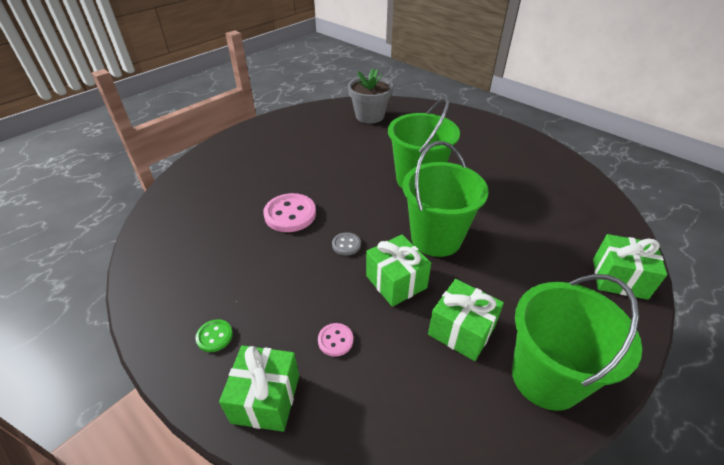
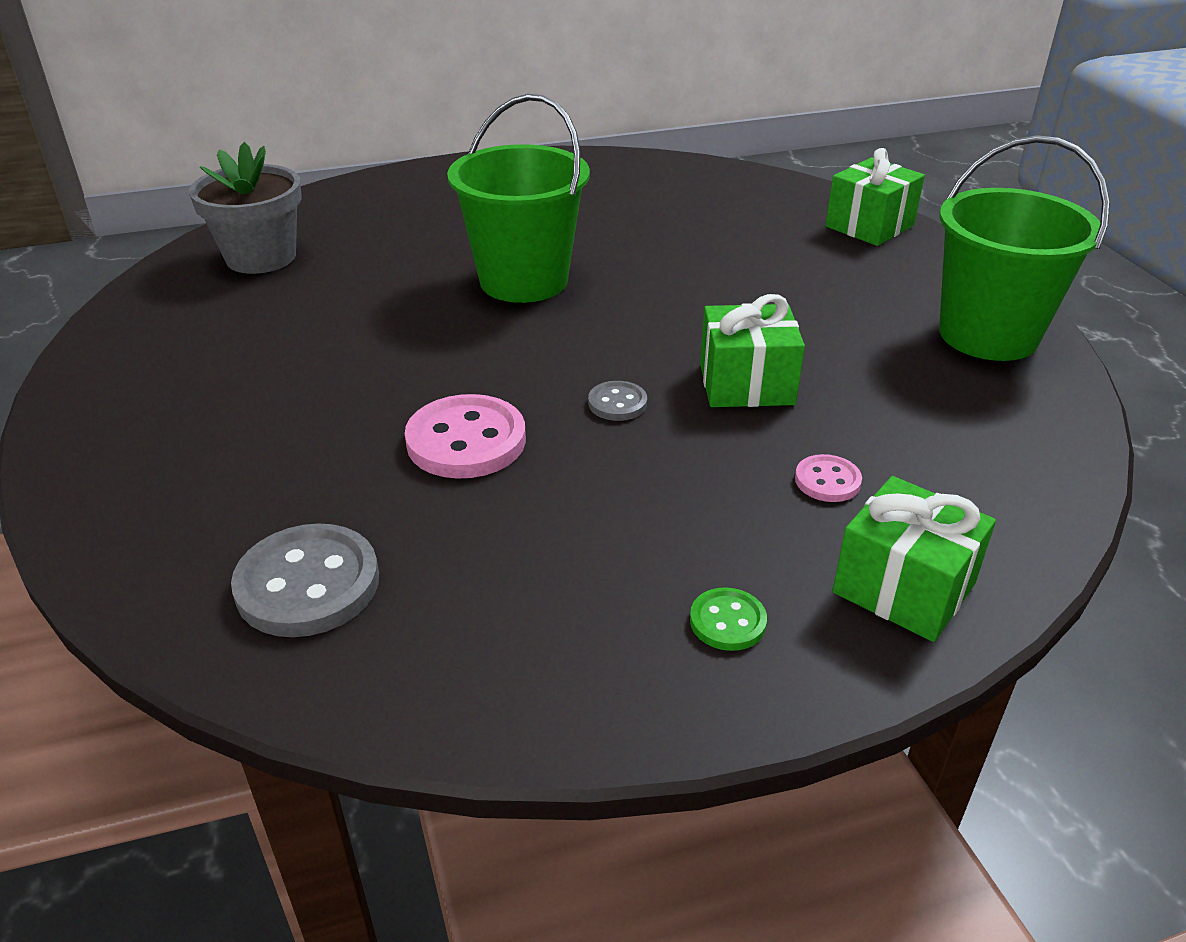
camera: 60 degrees left, 5 degrees down
(190, 215) = (308, 584): none -> grey button
(436, 238) = (682, 316): green bucket -> none
(461, 331) = (880, 364): green gift -> none

